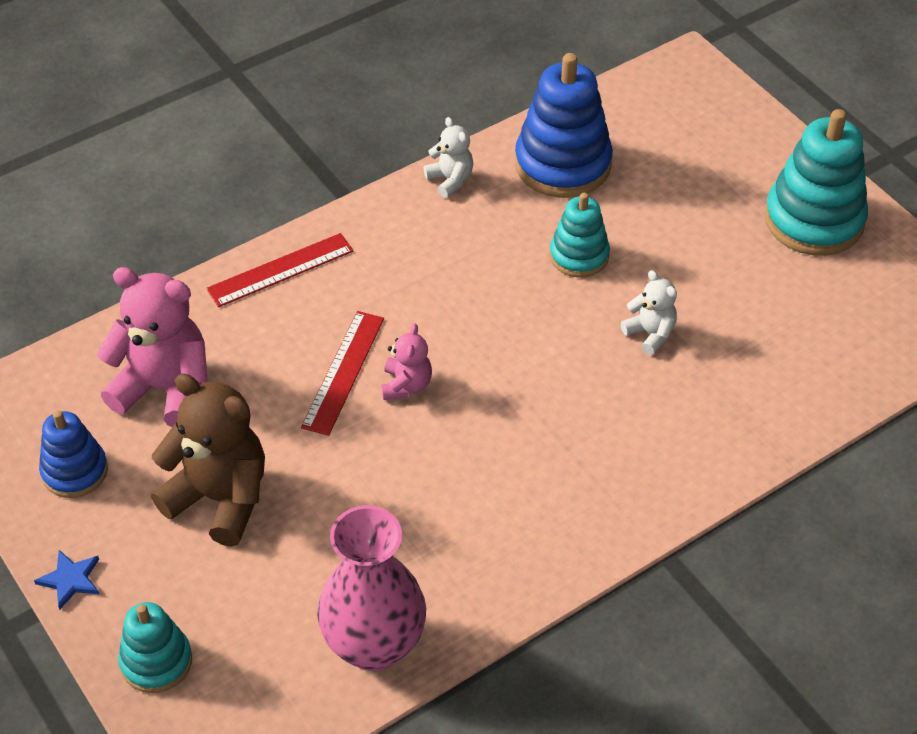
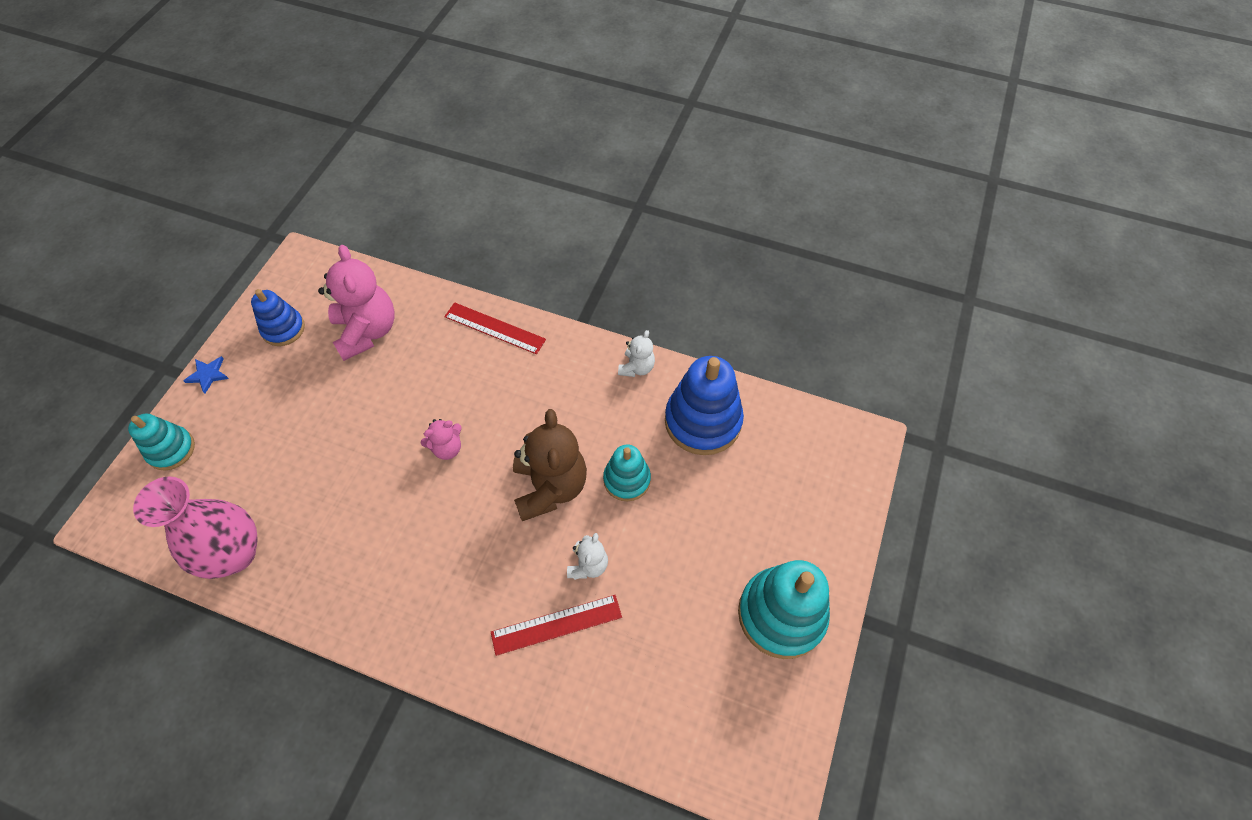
camera: 55 degrees right, 10 degrees up
(220, 498) = (302, 407): brown teddy bear -> brown teddy bear (550, 487)
(343, 372) = (436, 409): red ruler -> red ruler (556, 624)

